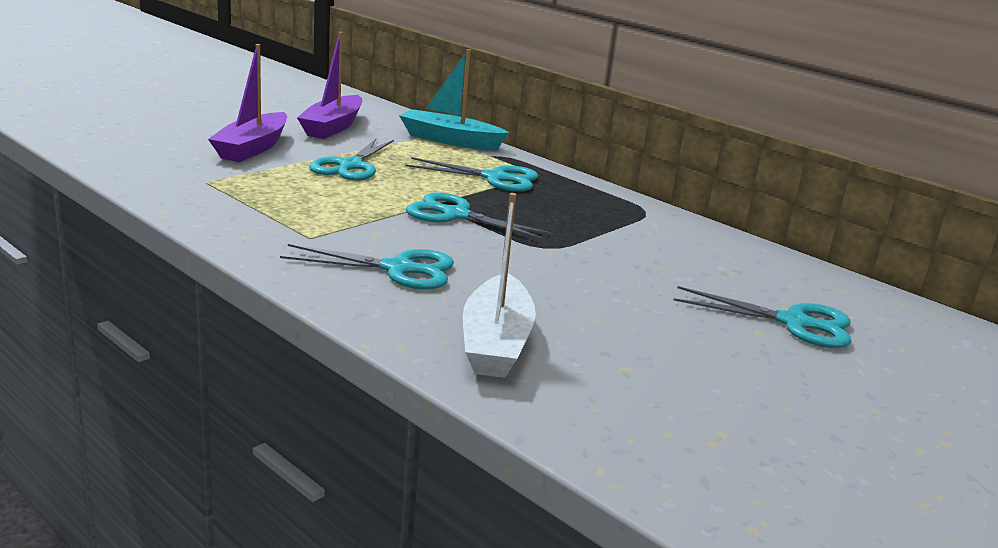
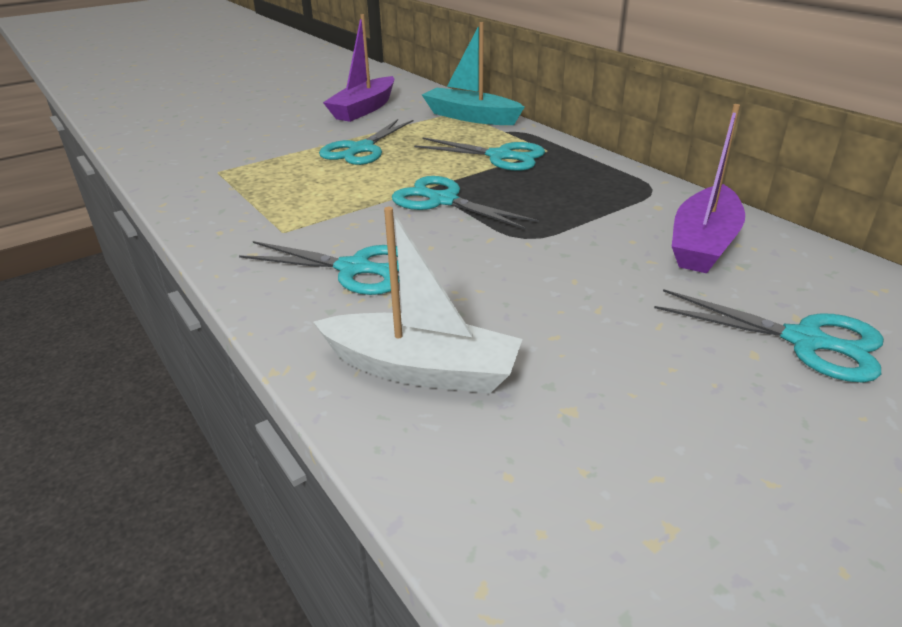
camera: 15 degrees right, 10 degrees up
(252, 148) = (279, 134): purple boat -> purple boat (703, 243)
(496, 342) = (421, 369): white boat -> white boat turned 90 degrees counterclockwise

